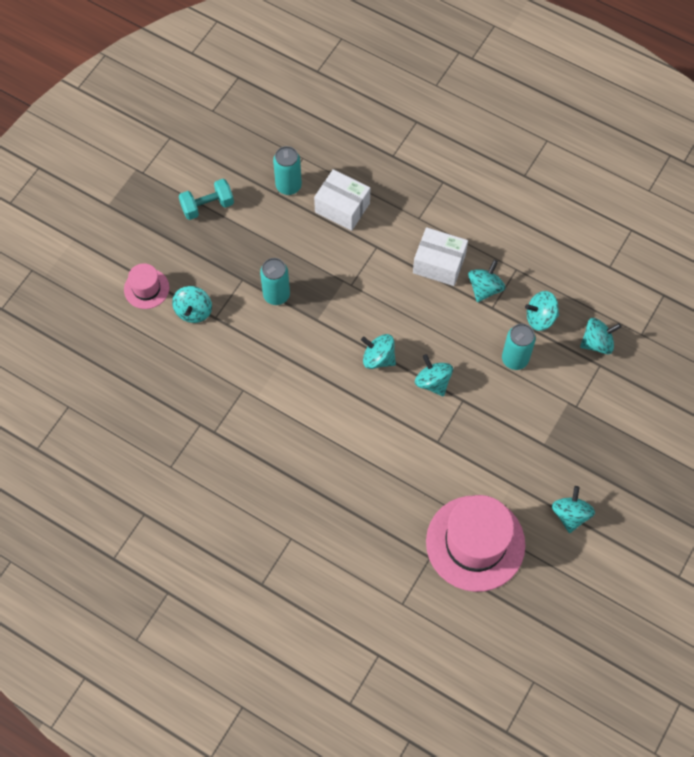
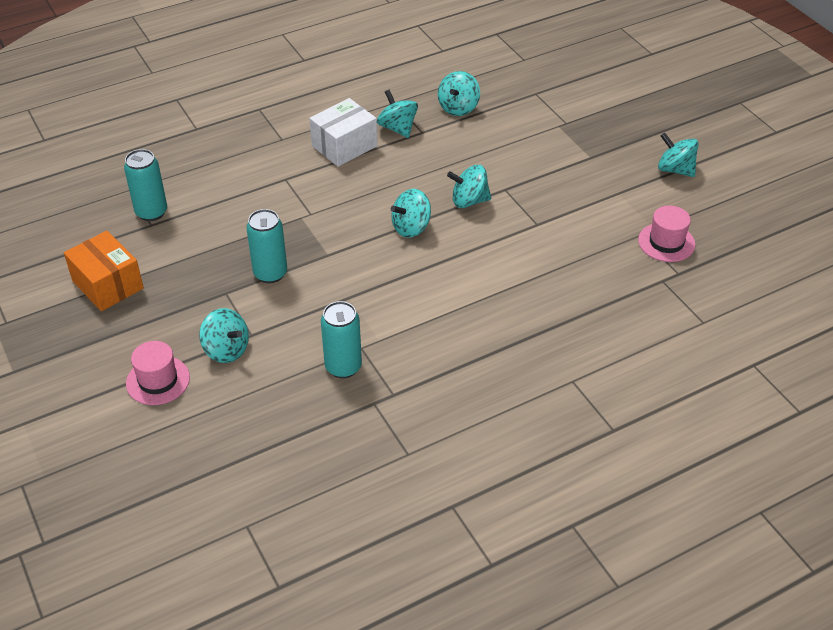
camera: 60 degrees left, 20 degrees down
(207, 206) = (108, 284): turquoise dumbbell -> orange box
(342, 207) = (217, 184): white box -> none
(475, 543) = (666, 242): pink hat -> pink hat, size x0.50
(515, 359) = (488, 139): turquoise can -> turquoise can (343, 367)
(597, 343) = (512, 86): turquoise spinning top -> none

